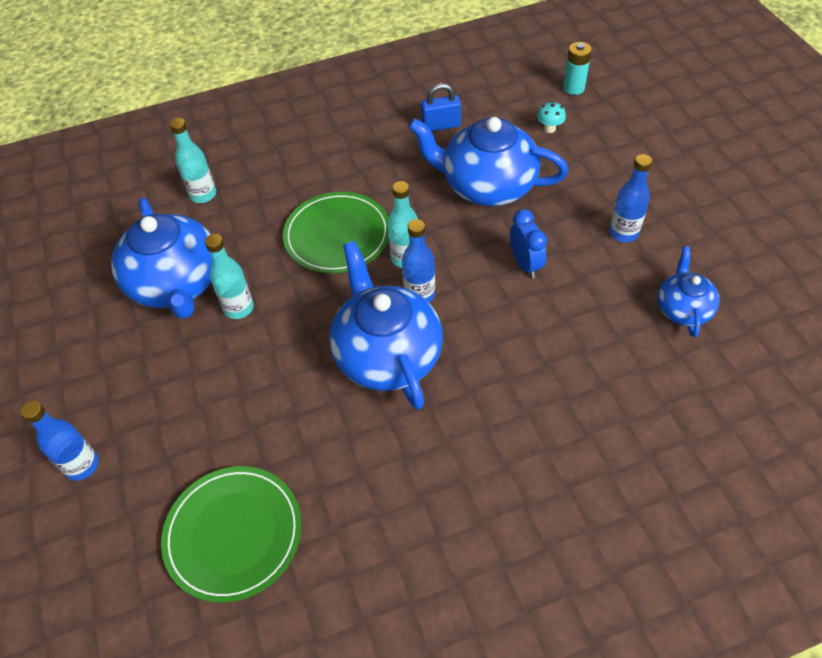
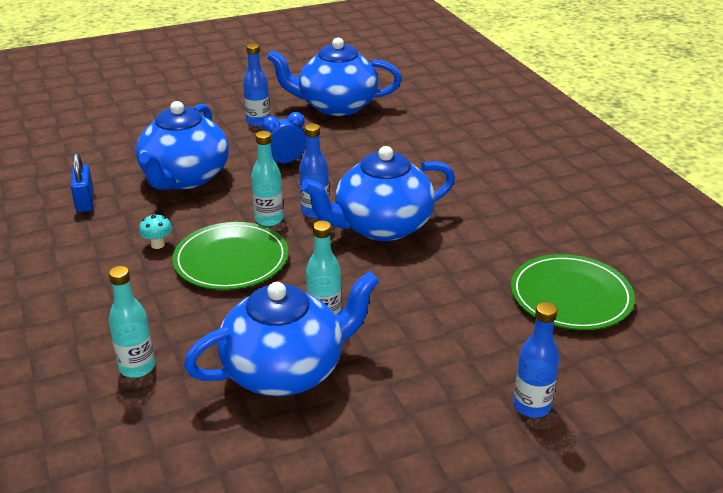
camera: 95 degrees left, 20 degrees down
(549, 128) = (118, 146): turquoise mushroom -> turquoise mushroom (158, 244)
(573, 88) = (65, 133): turquoise battery -> none
(683, 309) = (336, 106): blue teapot -> blue teapot, size x1.85

